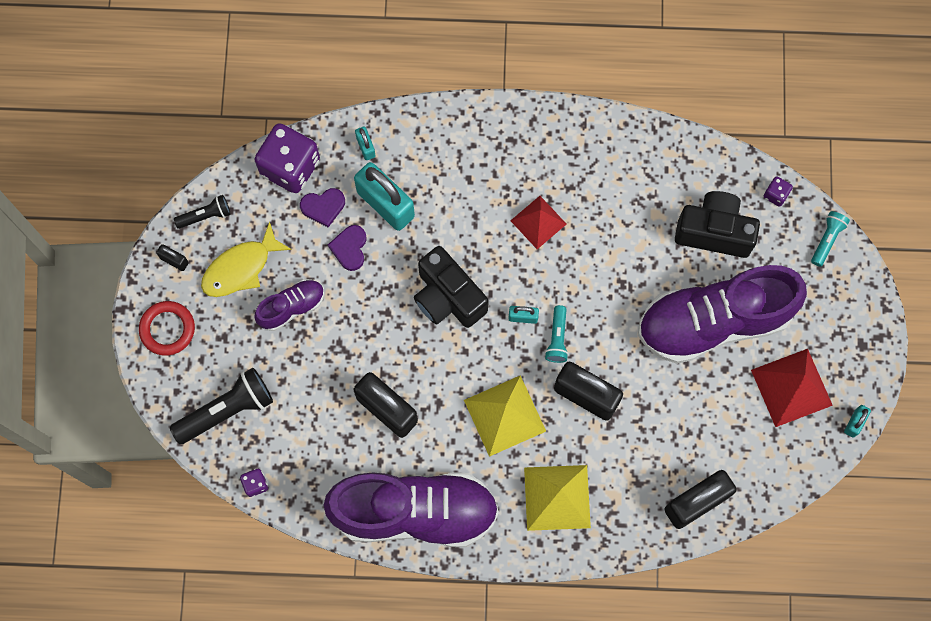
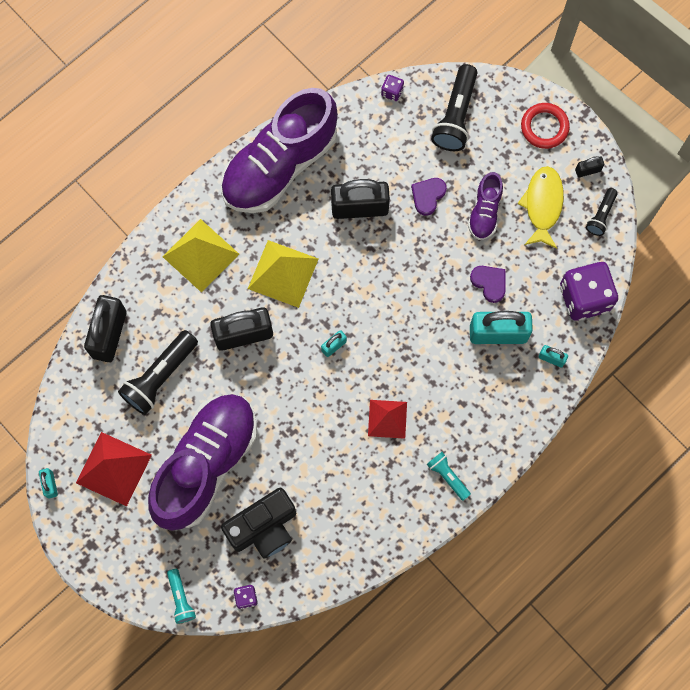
camera: 135 degrees right, 0 degrees up
(323, 207) = (535, 292): purple heart -> purple heart (428, 196)
(448, 297) = (394, 312): black camera -> none
(557, 338) = (298, 353): turquoise flashlight -> turquoise flashlight (447, 476)
(686, 426) = (160, 377): none -> black flashlight

